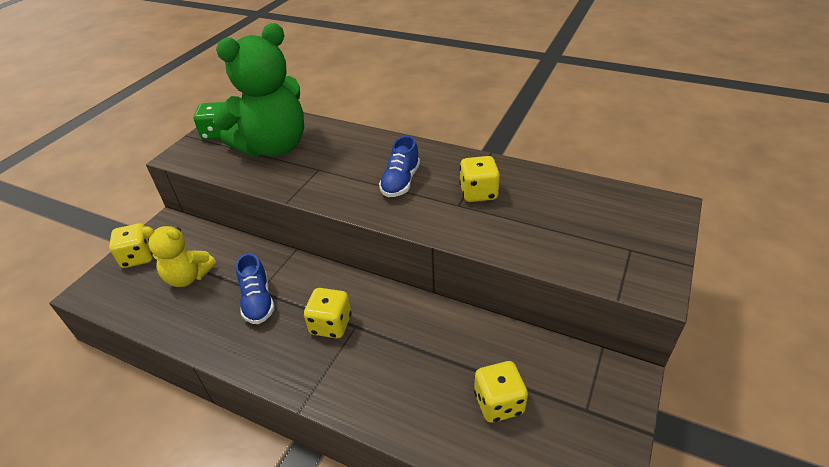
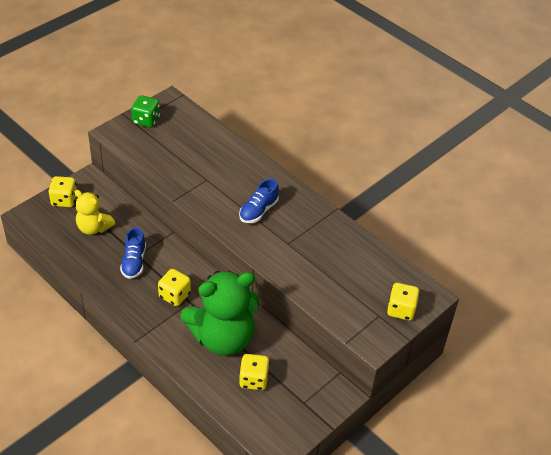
camera: 15 degrees right, 5 degrees up
(274, 147) = (182, 148): green teddy bear -> green teddy bear (223, 338)
(478, 193) = (307, 239): yellow dice -> yellow dice (401, 310)

